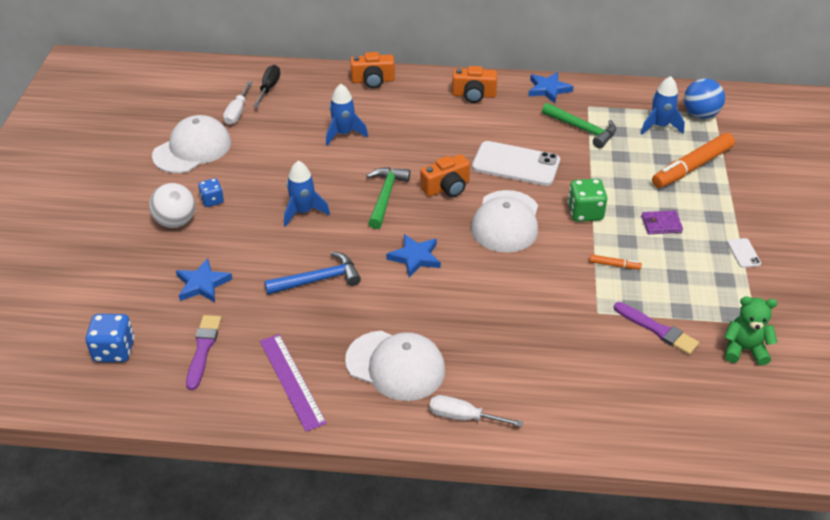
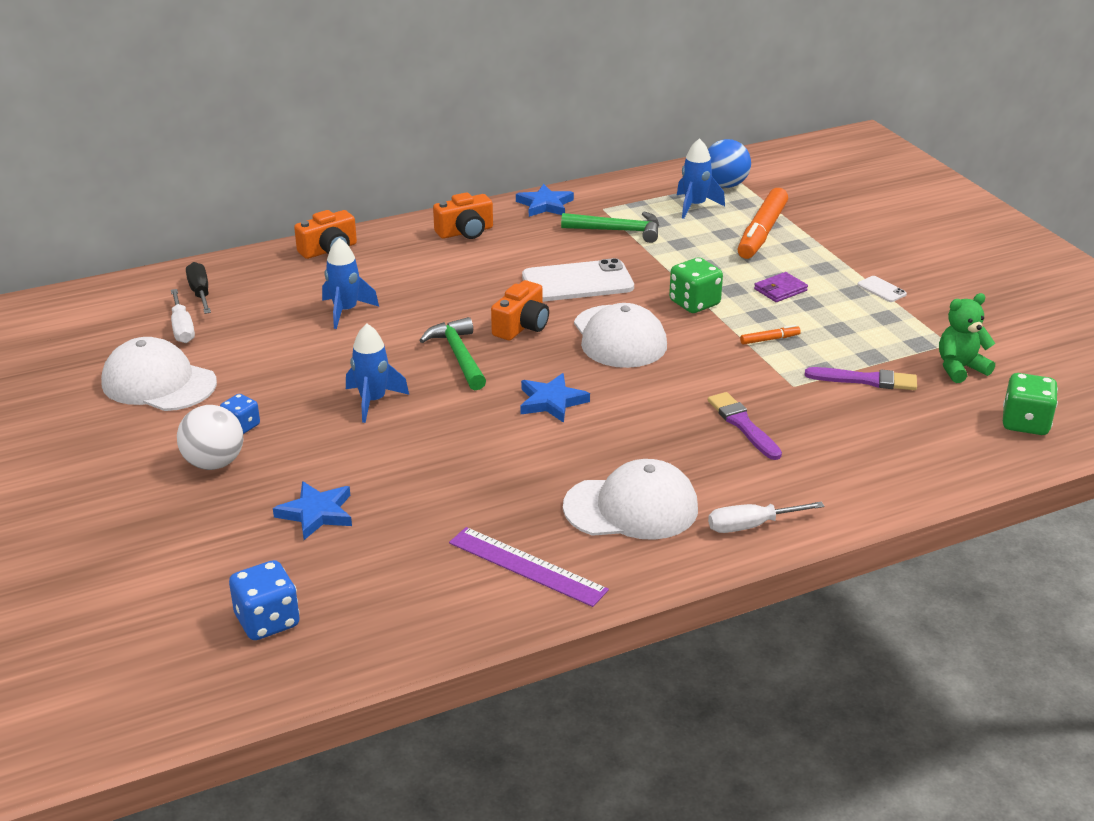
camera: 30 degrees left, 10 degrees down
(192, 149) = (158, 383): white cap -> white cap turned 75 degrees counterclockwise
(203, 349) = (385, 576): purple brush -> purple brush (743, 425)
(318, 280) = (459, 460): blue hammer -> none
(753, 421) = (1025, 423): none -> green dice

